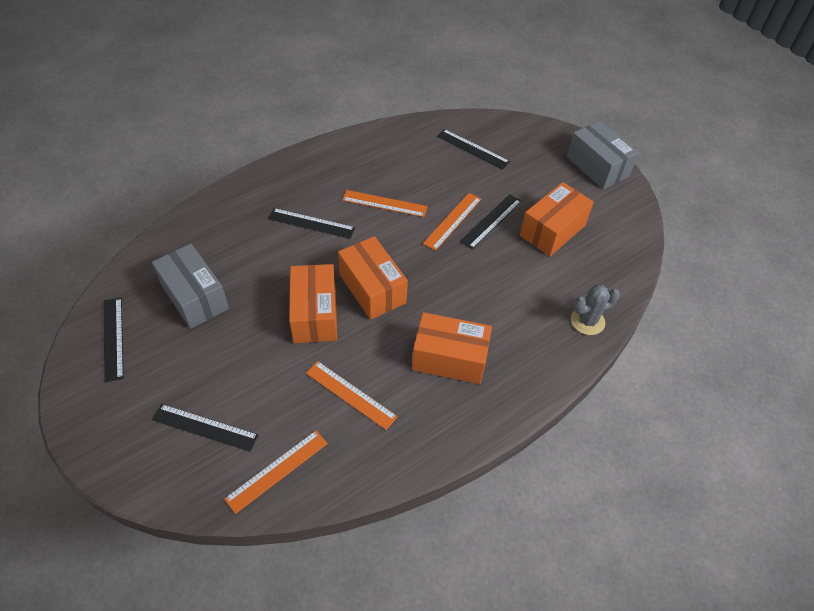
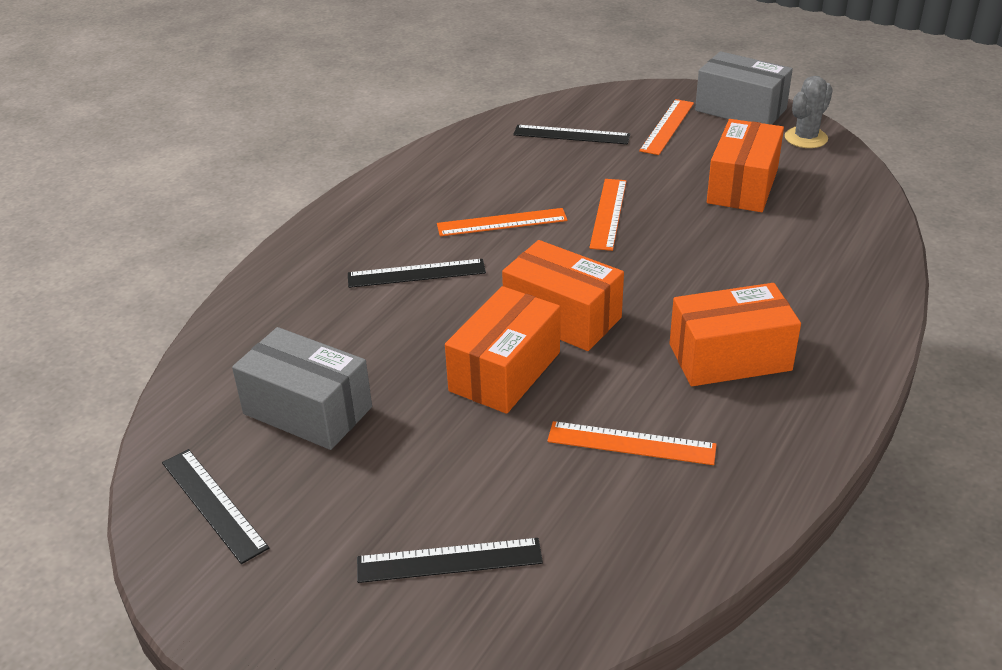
camera: 20 degrees left, 15 degrees down
(277, 470) = (600, 571): orange ruler -> orange ruler (667, 126)
(314, 314) = (504, 371): orange box -> orange box turned 60 degrees clockwise
(491, 221) = (658, 199): black ruler -> none
(587, 321) = (865, 261): grey cactus -> grey cactus (806, 138)

